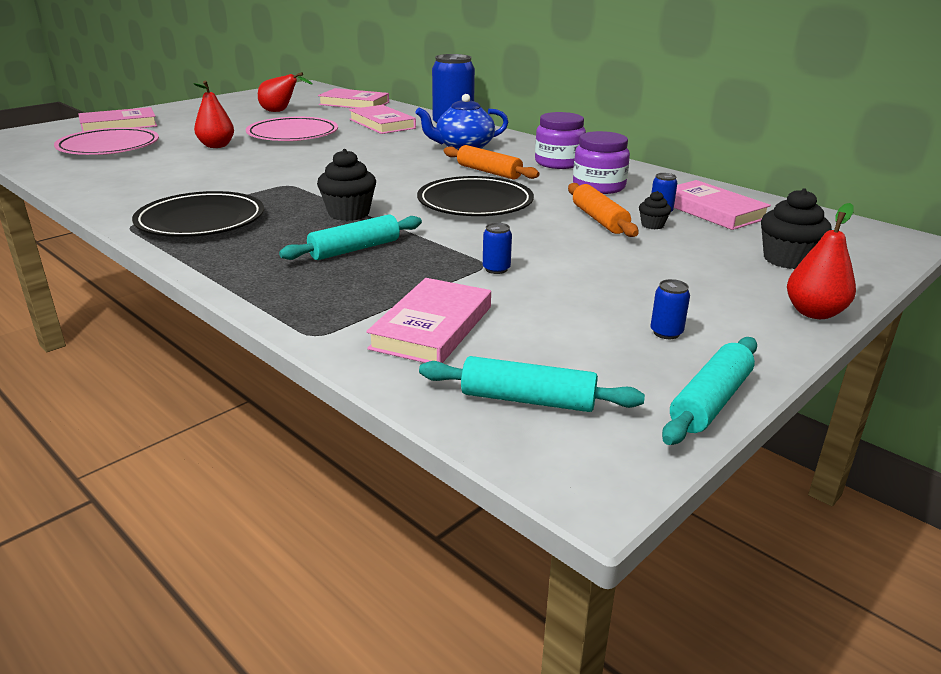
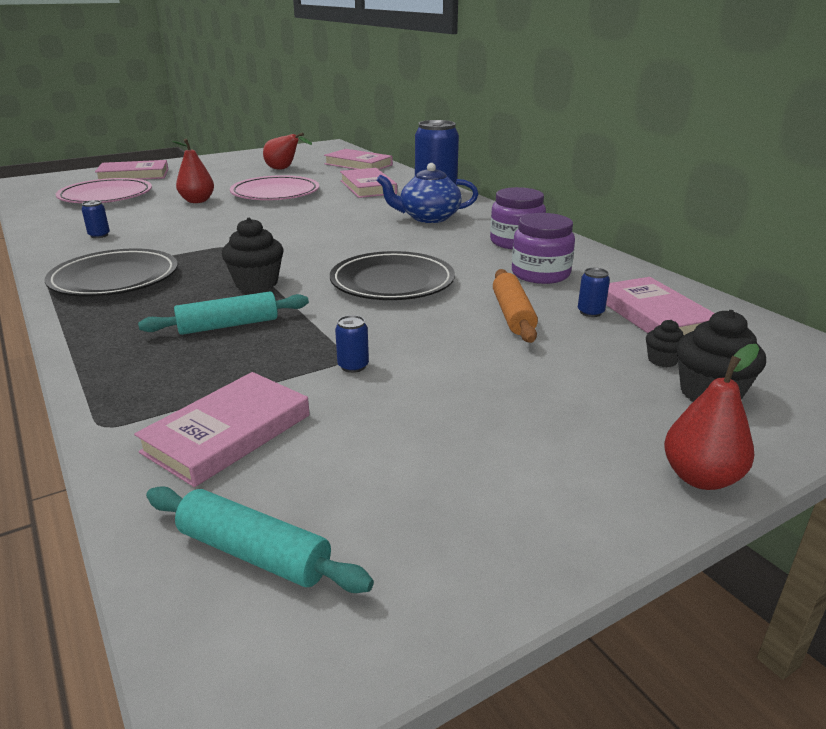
camera: 15 degrees right, 0 degrees up
(489, 172) = (433, 247): orange rolling pin -> none
(652, 225) = (569, 328): black cupcake -> black cupcake (662, 360)
(666, 333) = (487, 480): blue can -> blue can (99, 235)
(710, 401) = (474, 598): turquoise rolling pin -> none

